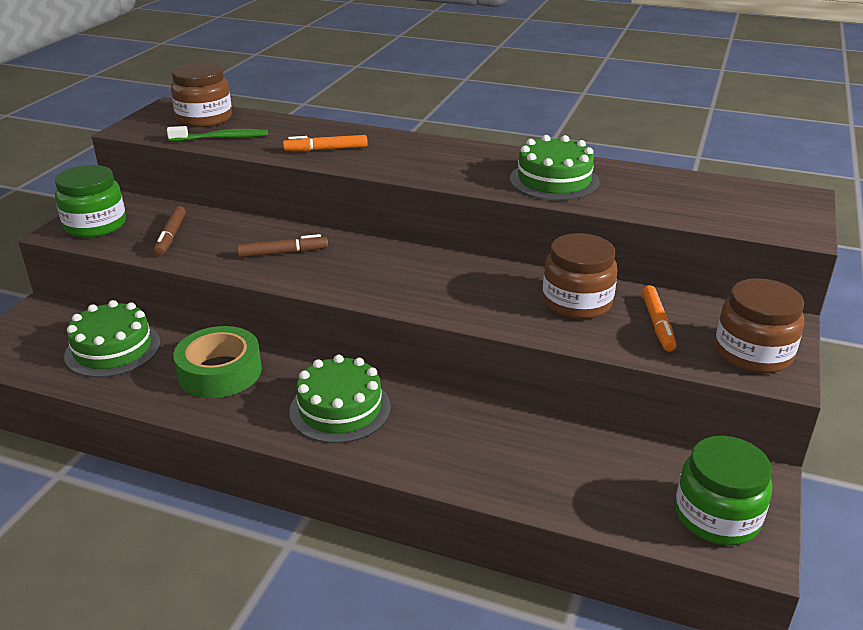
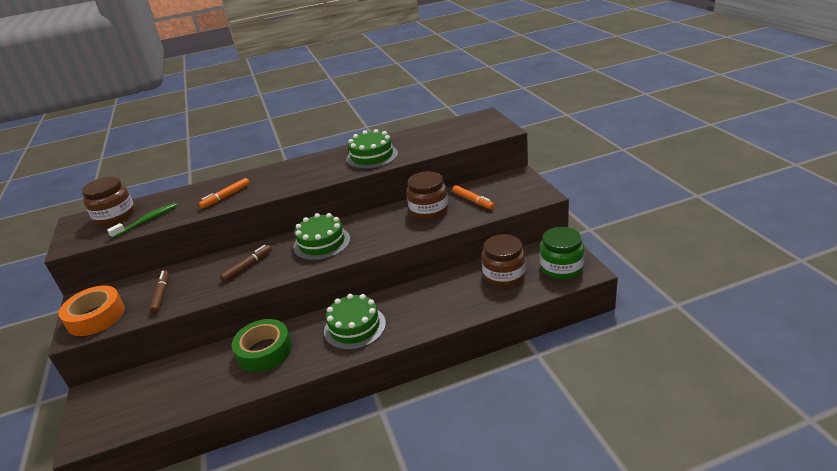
camera: 35 degrees left, 0 degrees up
(95, 225) = (96, 317): green jar -> orange tape
(113, 349) = (179, 381): green cake -> green cake (322, 243)
(171, 236) = (161, 295): brown marker -> brown marker turned 150 degrees counterclockwise
(753, 353) = (522, 192): brown jar -> brown jar (504, 275)

